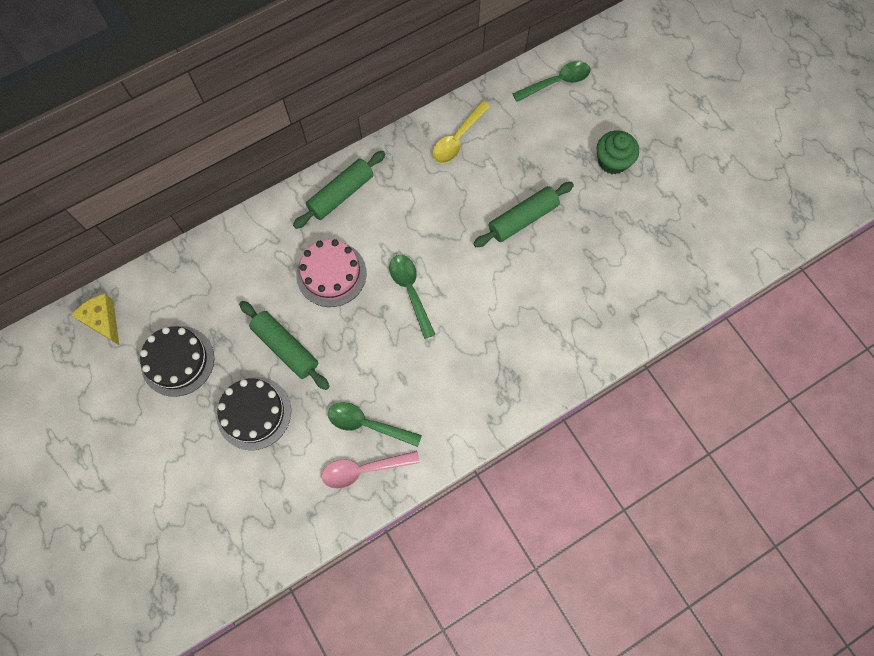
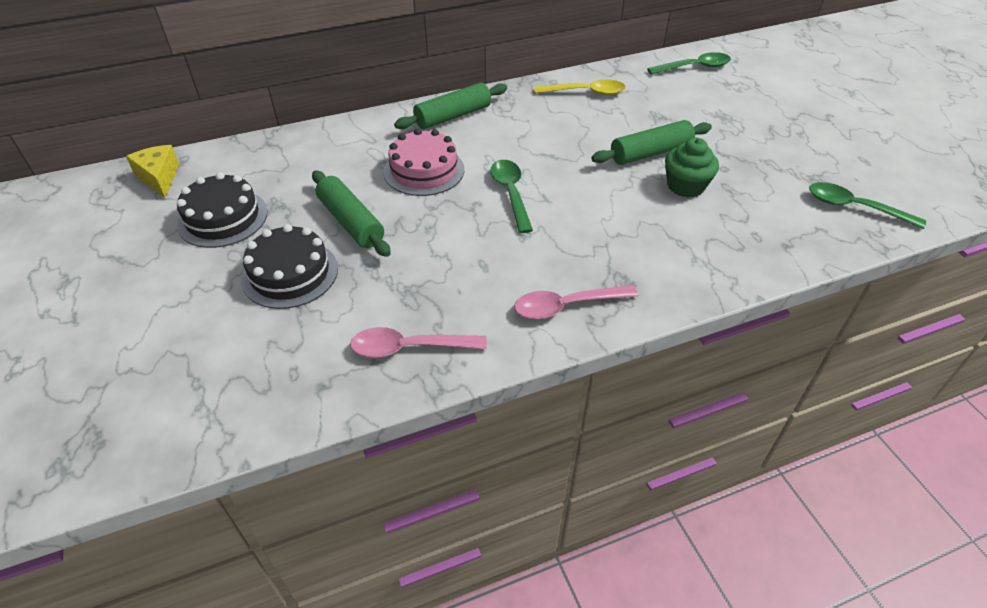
camera: 10 degrees right, 25 degrees down
(367, 424) = (428, 303): green spoon -> green spoon (854, 207)
(458, 139) = (585, 92): yellow spoon -> yellow spoon turned 135 degrees counterclockwise
(471, 409) = (566, 306): none -> pink spoon
(612, 161) = (755, 123): green cupcake -> green cupcake (685, 186)

